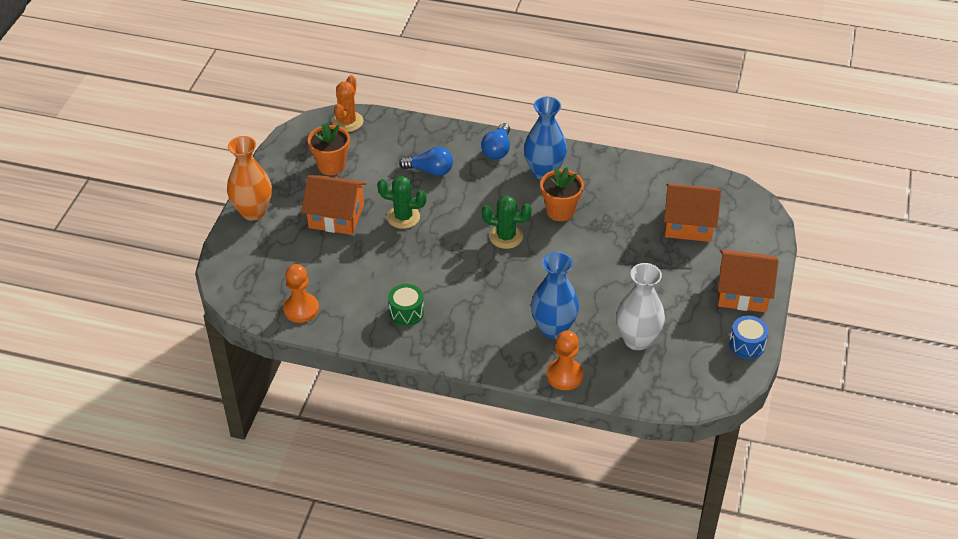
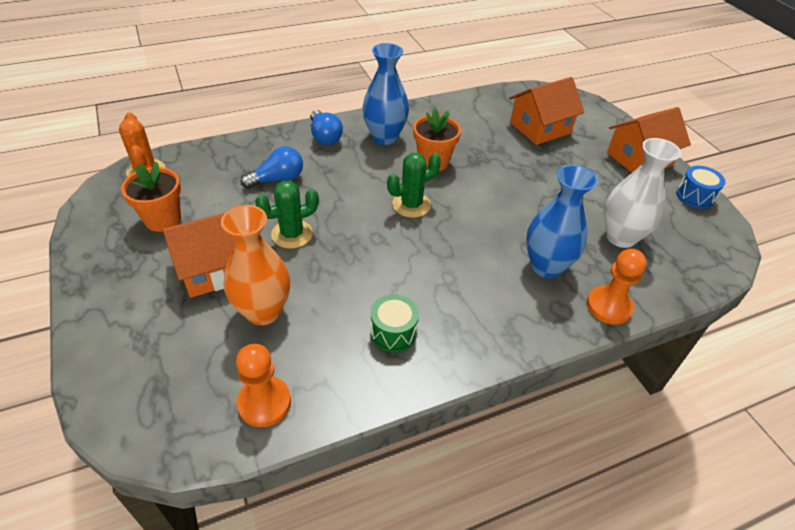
camera: 40 degrees left, 0 degrees up
(253, 212) = (99, 314): orange vase -> orange vase (263, 311)

